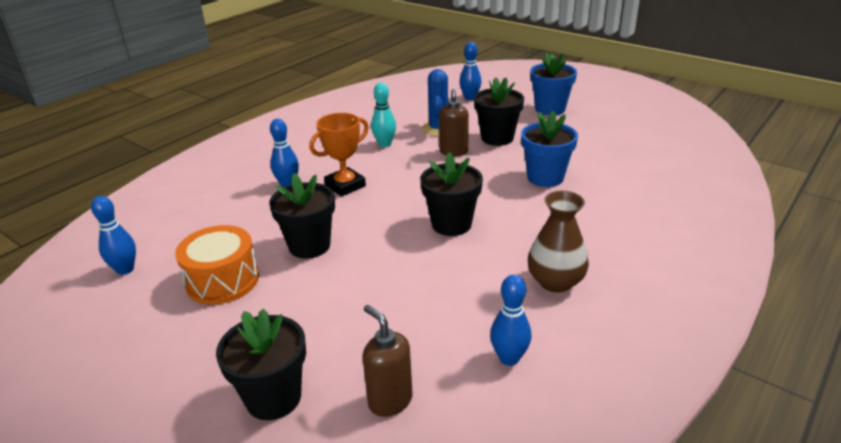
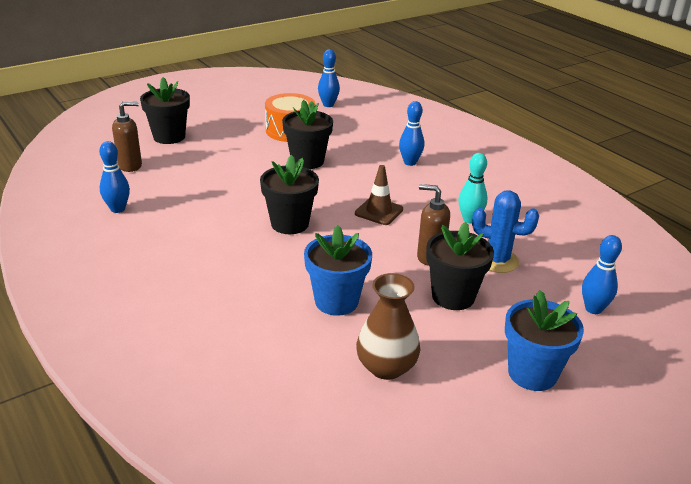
camera: 105 degrees right, 0 degrees up
(345, 186) = (392, 186): orange trophy -> none
(397, 184) = (379, 211): none -> brown traffic cone
(555, 282) = (170, 251): brown vase -> brown vase (386, 367)

